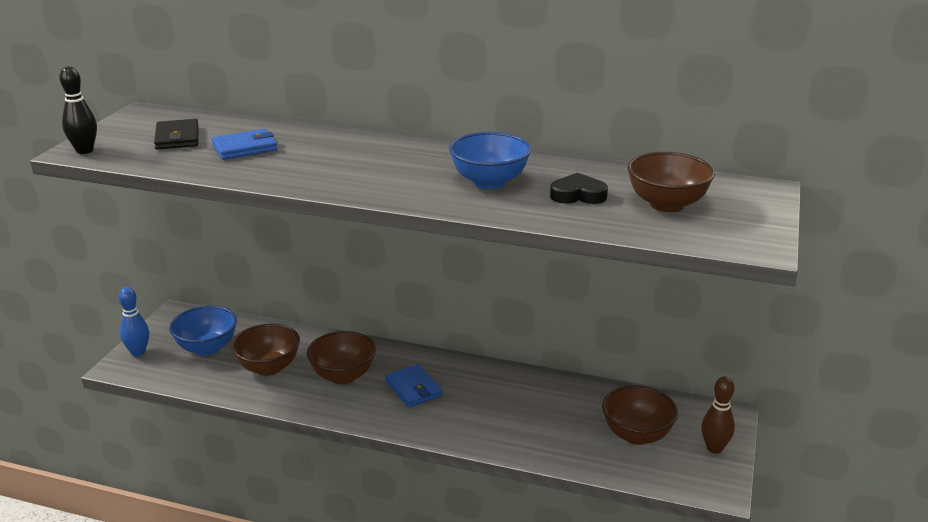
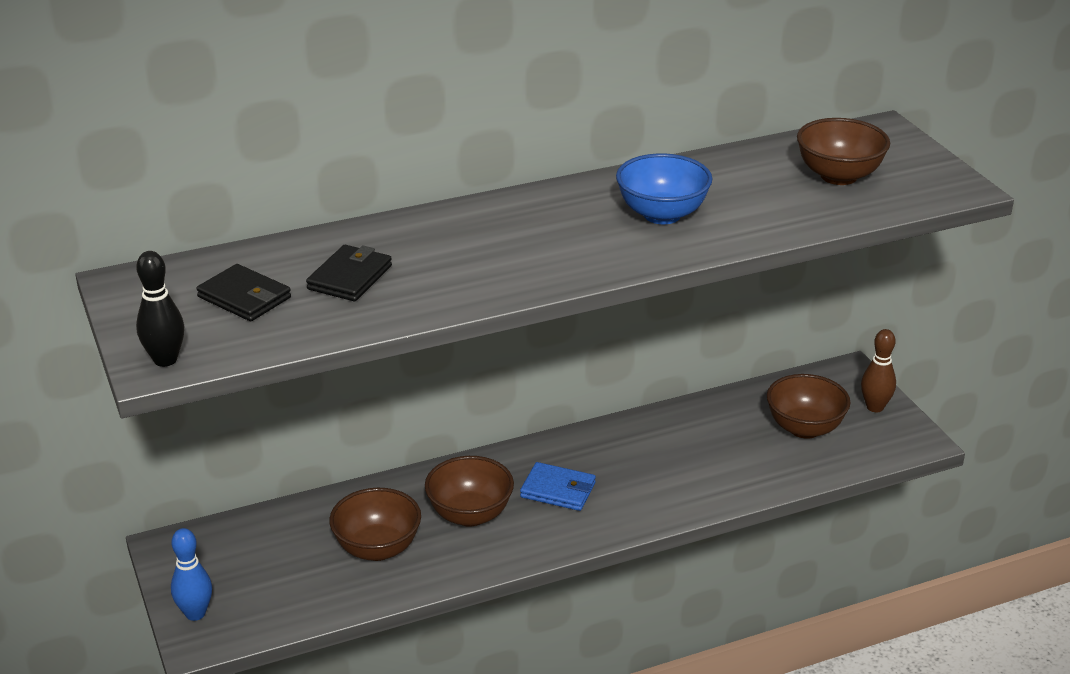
camera: 40 degrees left, 5 degrees up
(207, 348) = (272, 565): blue bowl -> none
(245, 148) = (350, 277): blue wallet -> black wallet
(578, 195) = (757, 196): black heart -> none

